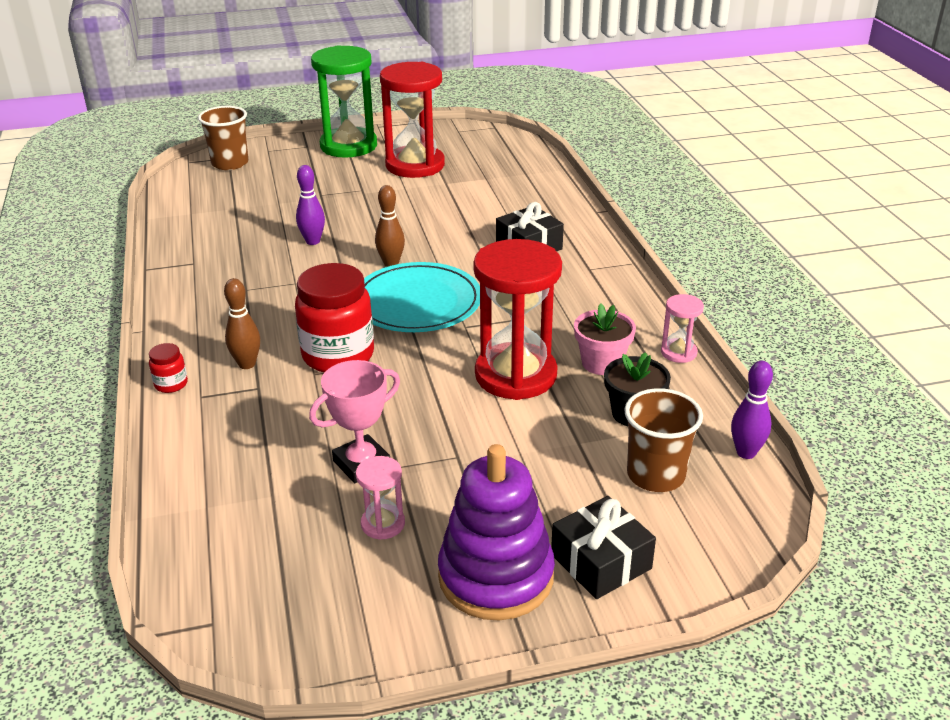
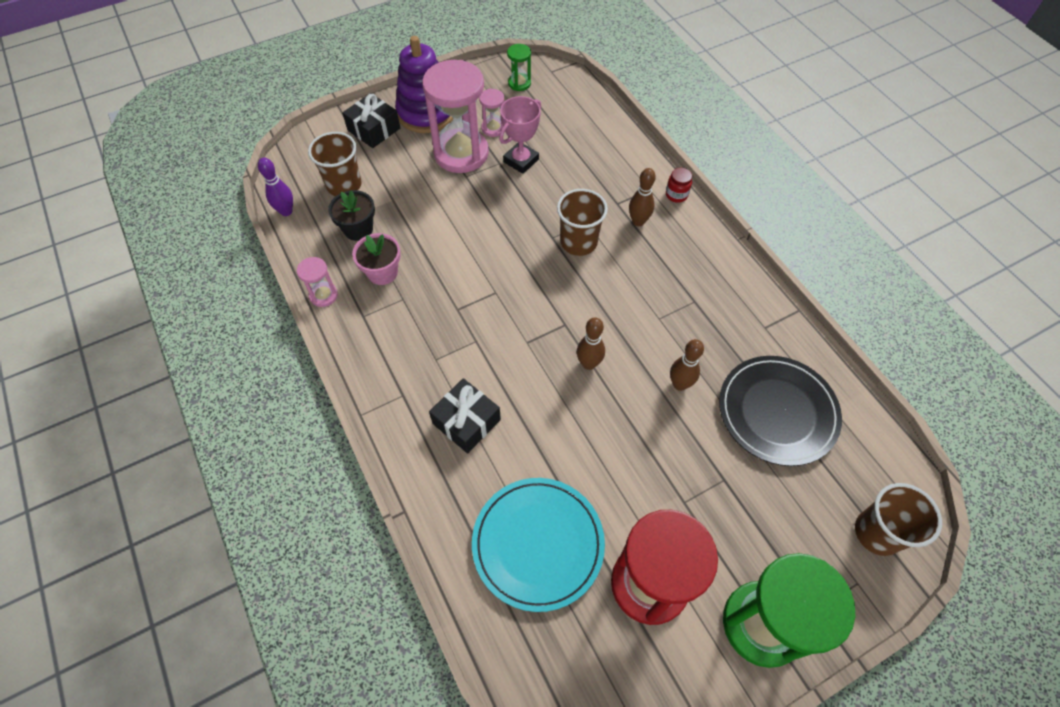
camera: 165 degrees right, 25 degrees up
(240, 217) = (777, 412): none -> black plate
(291, 606) = (519, 83): none -> green hourglass
(313, 241) = (679, 384): purple bowling pin -> brown bowling pin
(338, 355) = (578, 242): red jar -> brown cup
(417, 303) = (543, 313): turquoise plate -> turquoise plate (538, 544)
(453, 491) = (461, 153): none -> pink hourglass
(515, 375) = (444, 248): red hourglass -> none

